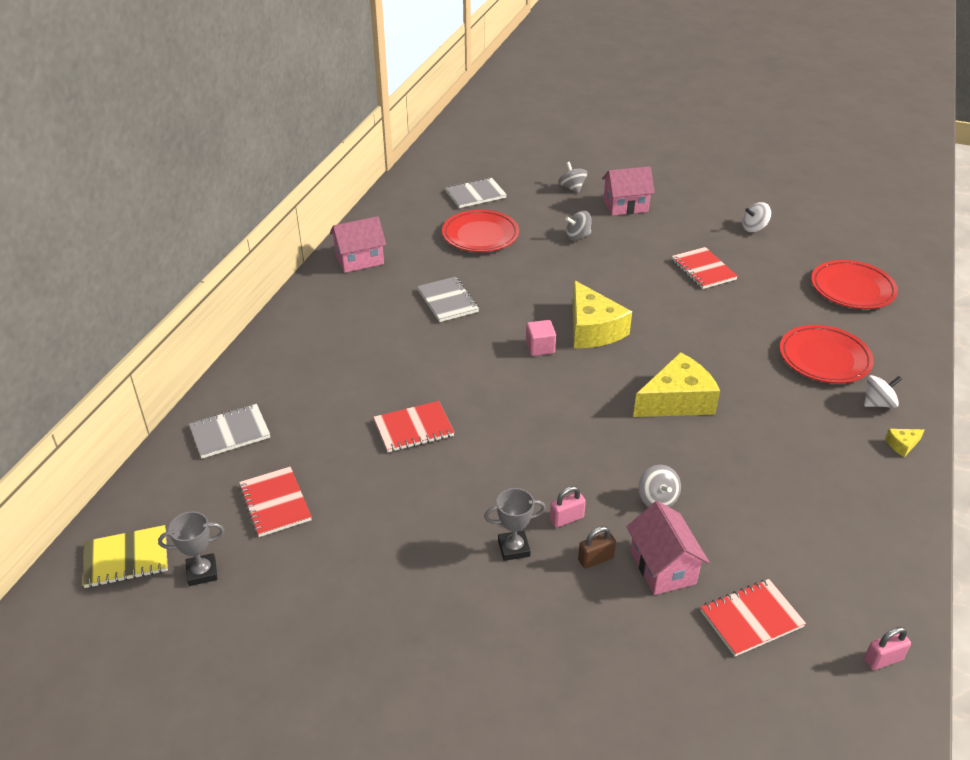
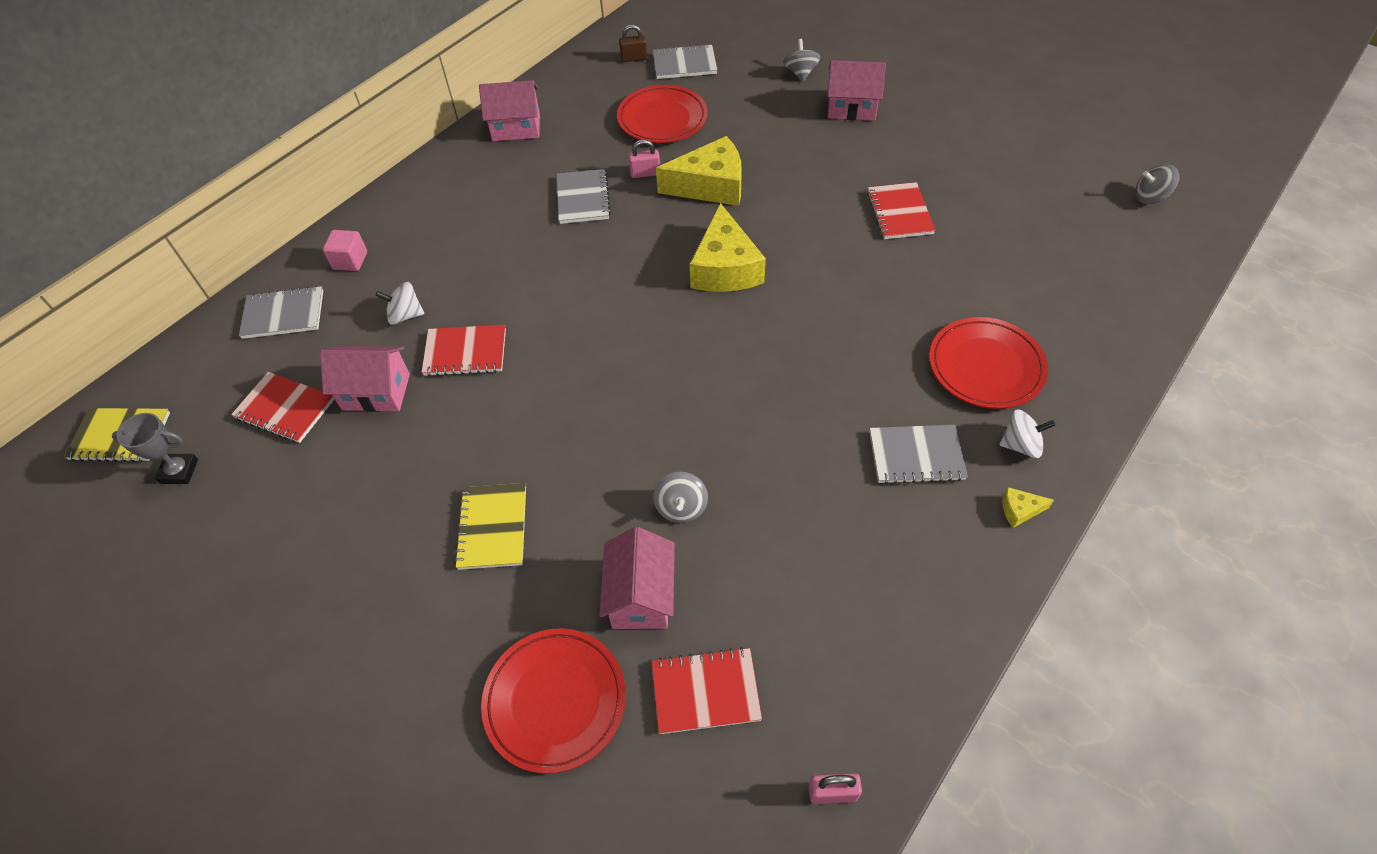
camera: 20 degrees right, 15 degrees up
(275, 503) = (285, 409): red notebook -> red notebook turned 60 degrees counterclockwise
(352, 473) = (376, 392): none -> pink house
(513, 548) = (493, 527): grey trophy -> yellow notebook
(540, 347) = (653, 279): pink cube -> pink cube (350, 261)
(566, 519) = (568, 506): pink padlock -> pink padlock (645, 173)
(577, 237) = (772, 140): grey spinning top -> grey spinning top (1150, 197)
(595, 559) = (572, 565): brown padlock -> brown padlock (634, 58)
(677, 400) = (773, 384): yellow cheese -> yellow cheese (710, 186)
(754, 228) = (995, 166): white spinning top -> white spinning top (405, 315)
(810, 426) = (916, 456): none -> grey notebook
(852, 289) = (1077, 276): red plate -> red plate (555, 701)

